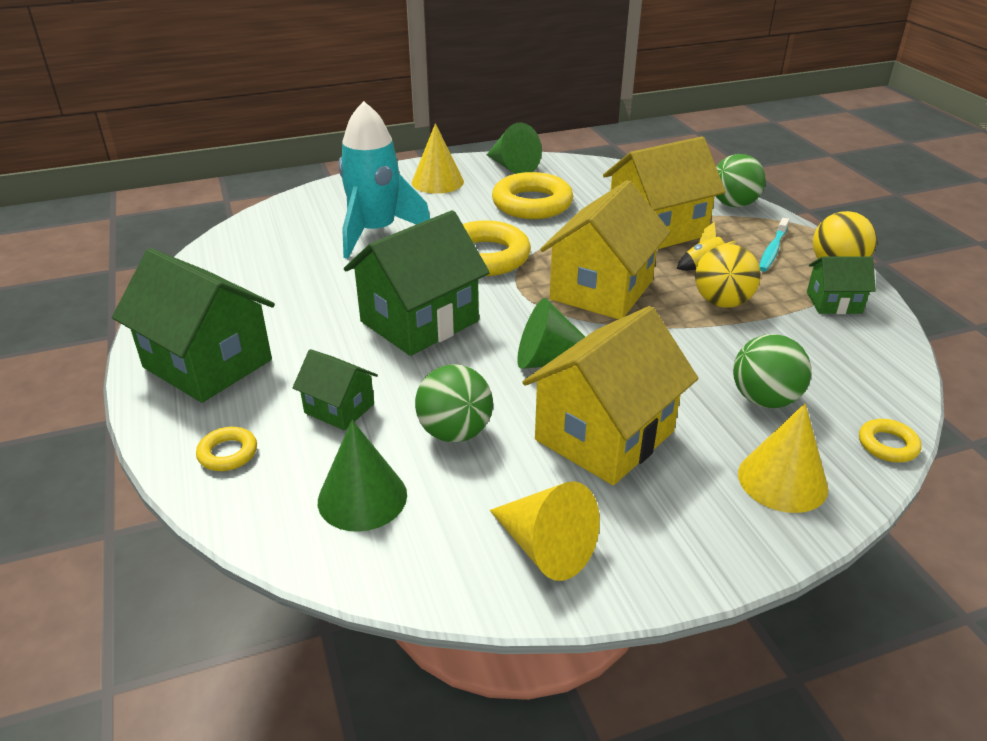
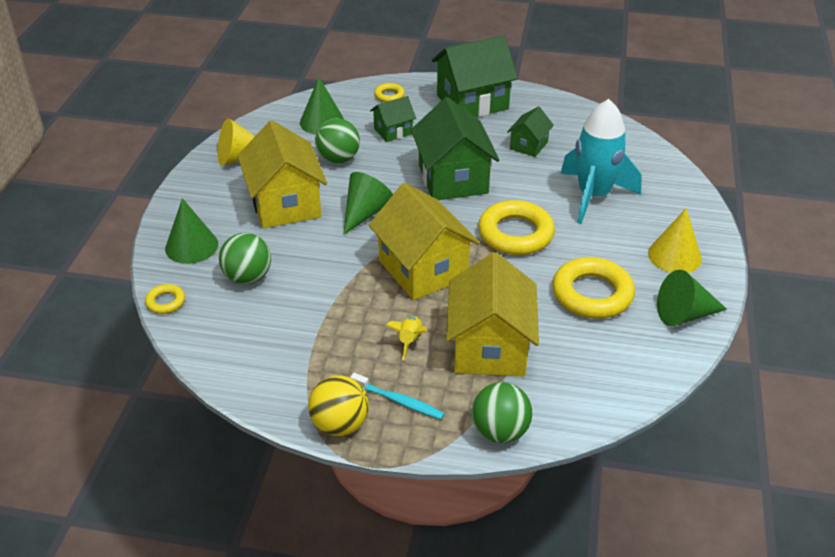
camera: 120 degrees right, 5 degrees up
(722, 302) = (355, 321): yellow ball -> none
(772, 250) = (398, 401): turquoise toothbrush -> turquoise toothbrush turned 150 degrees clockwise
(782, 480) = (191, 246): yellow cone -> green cone
(834, 303) = (299, 383): green house -> green house (528, 145)

